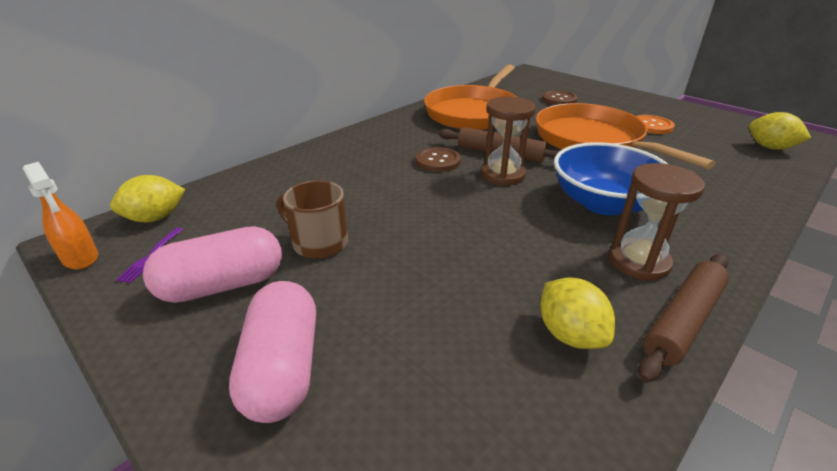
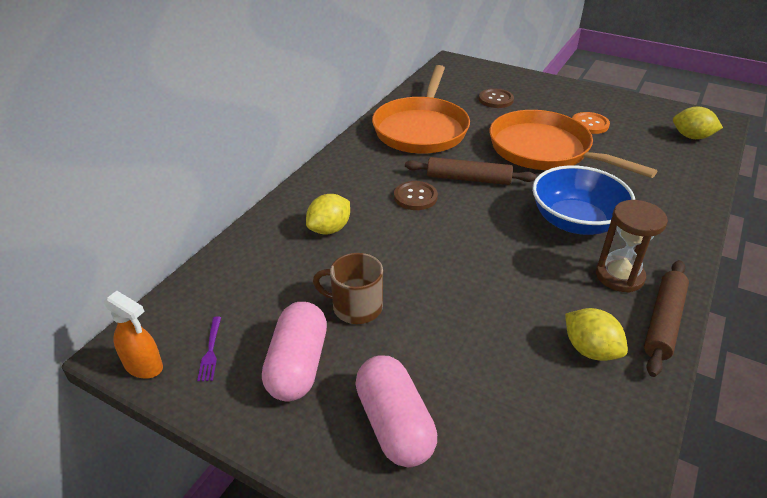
camera: 15 degrees left, 5 degrees up
(155, 218) = (183, 310): yellow lemon -> yellow lemon (329, 229)
(223, 285) = (298, 365): pink capsule -> pink capsule turned 45 degrees counterclockwise
(502, 175) = (481, 204): brown hourglass -> none

